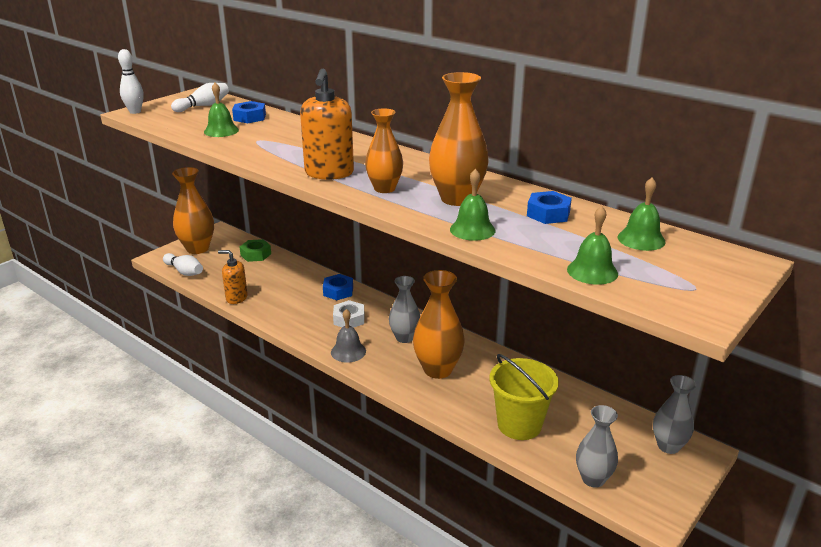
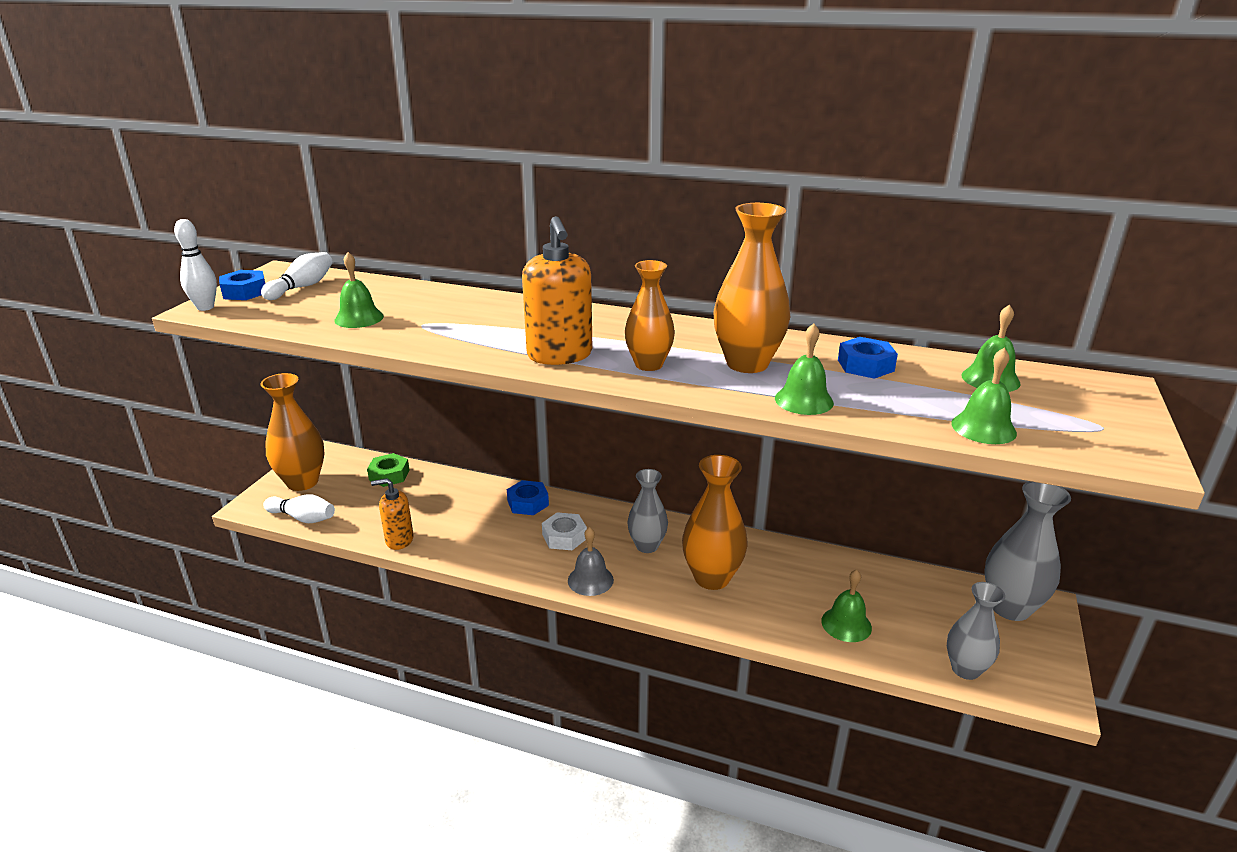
camera: 20 degrees left, 0 degrees up
(249, 117) = (382, 294): blue nut -> blue nut (245, 292)
(519, 425) = (846, 624): yellow bucket -> green bell
(668, 446) = (1010, 608): grey vase -> grey vase, size x1.51

